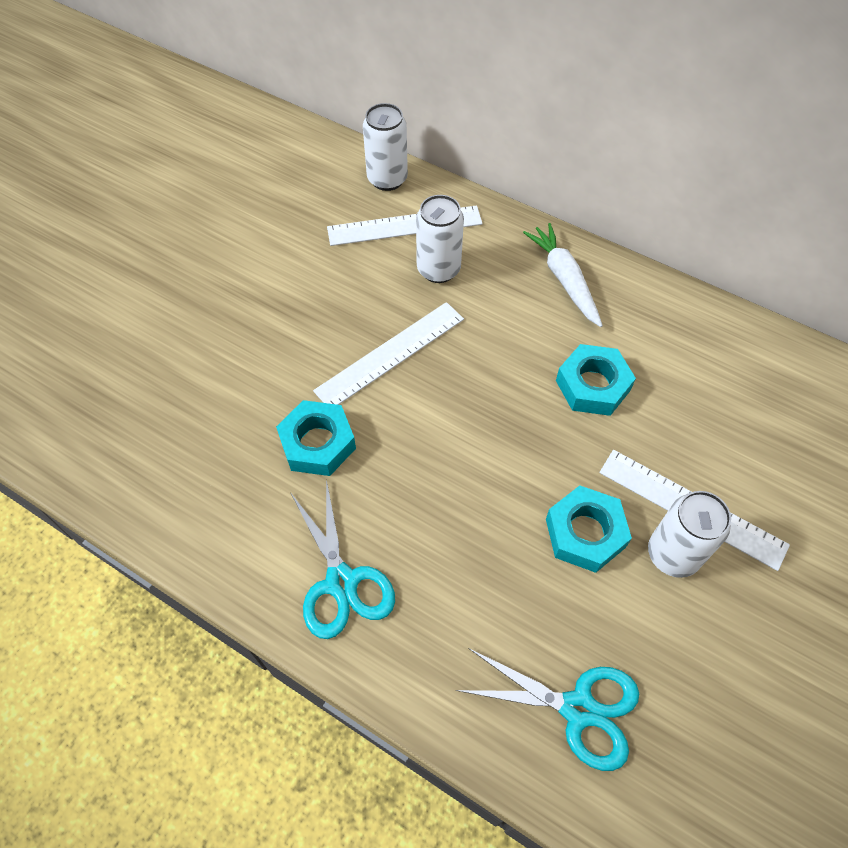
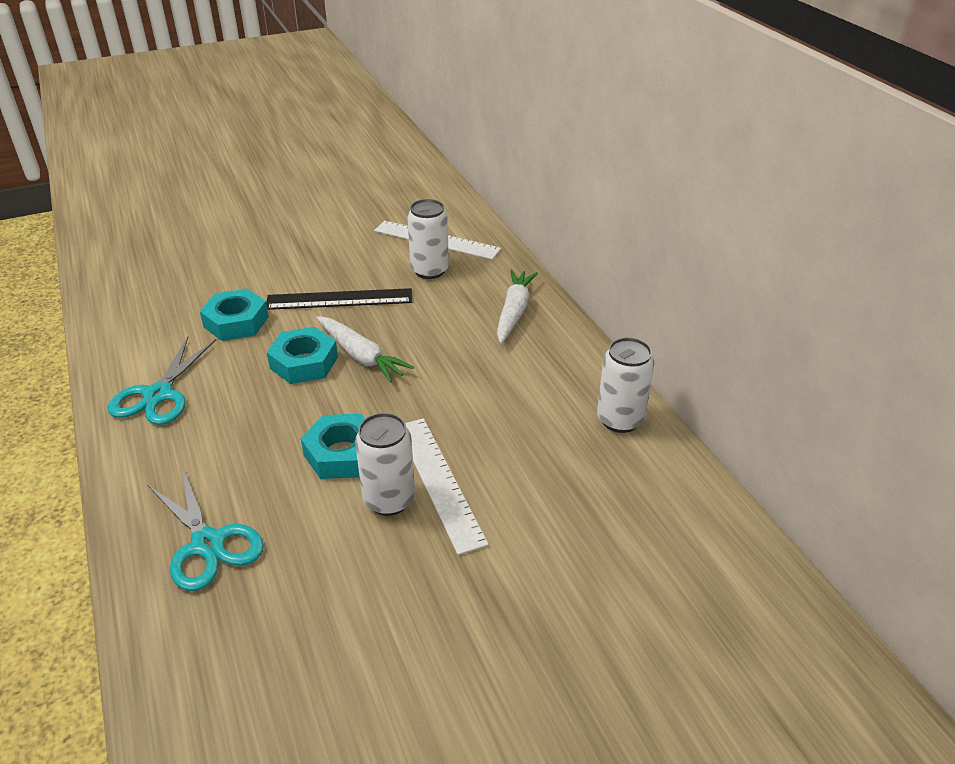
camera: 35 degrees right, 20 degrees down
(387, 179) = (456, 212): white can -> white can (620, 420)
(390, 354) = (339, 299): white ruler -> black ruler
(484, 412) = (361, 356): none -> white carrot
(592, 385) = (457, 377): turquoise nut -> turquoise nut (304, 362)

